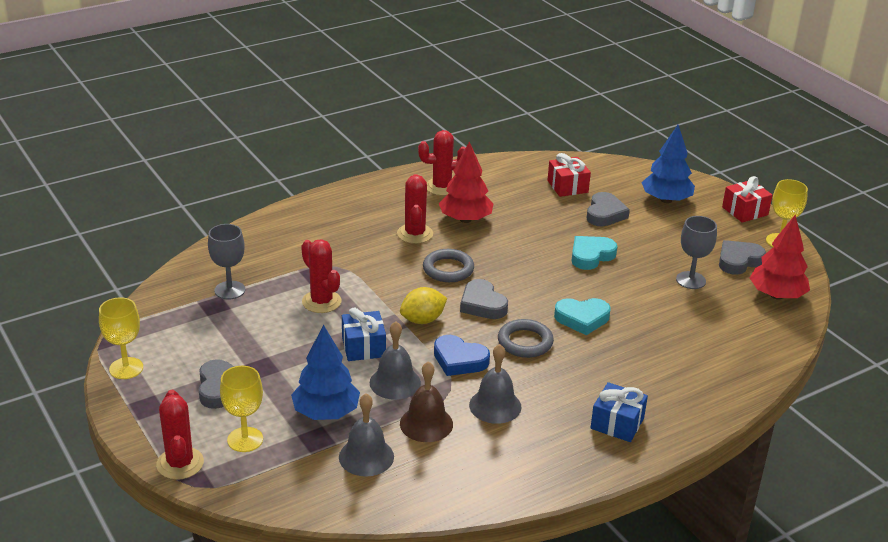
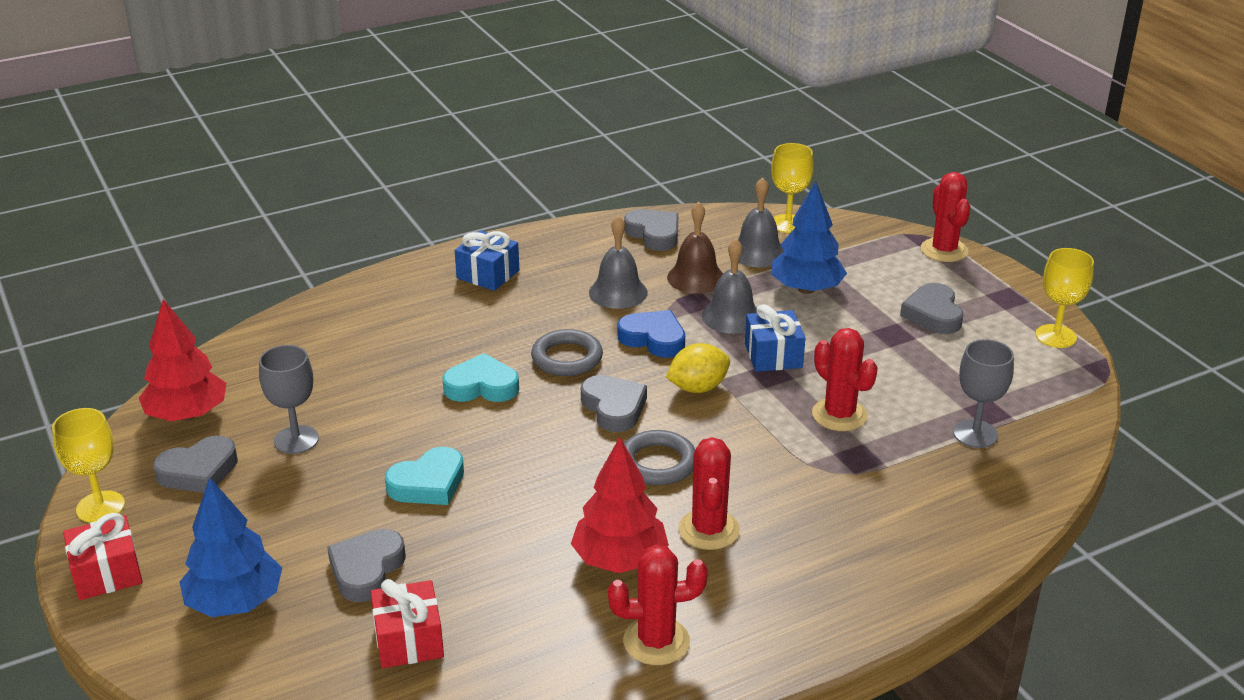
camera: 175 degrees left, 0 degrees up
(245, 439) = (886, 268): yellow goblet -> yellow goblet (788, 224)
(470, 479) = (654, 234): none -> grey heart

